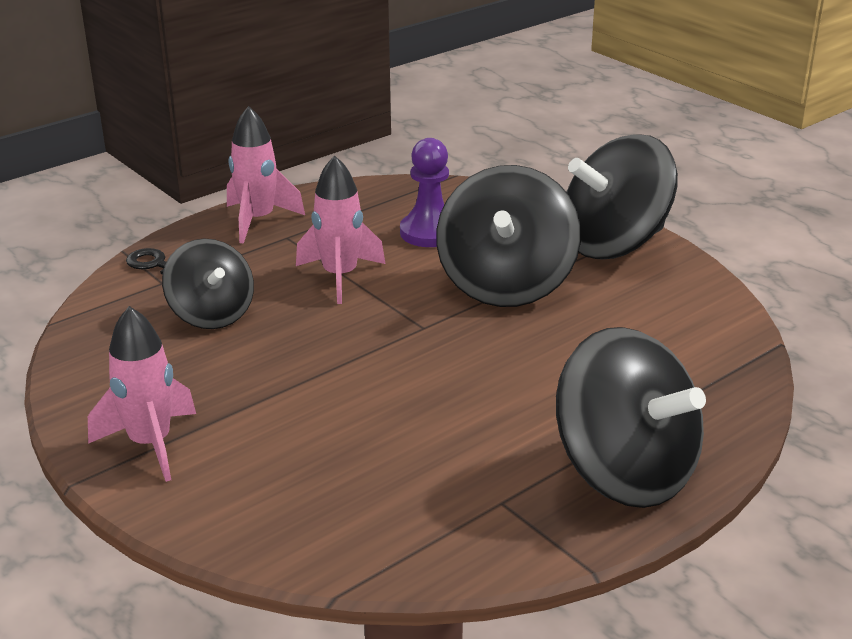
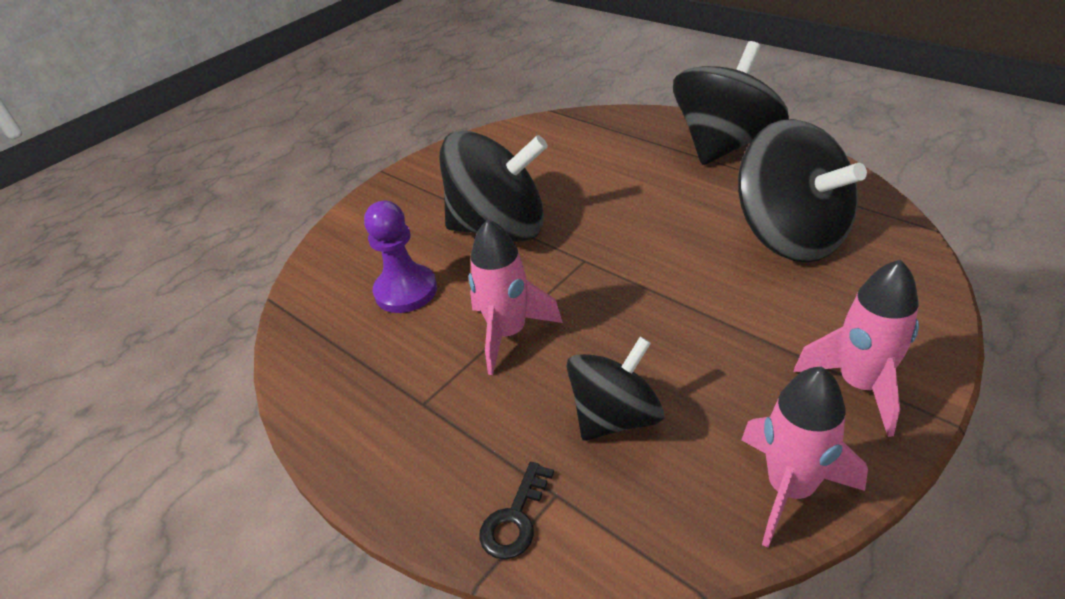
camera: 95 degrees left, 10 degrees up
(258, 220) = (382, 443): pink rocket -> pink rocket (790, 488)
(614, 244) = (419, 185): black spinning top -> black spinning top (790, 236)

